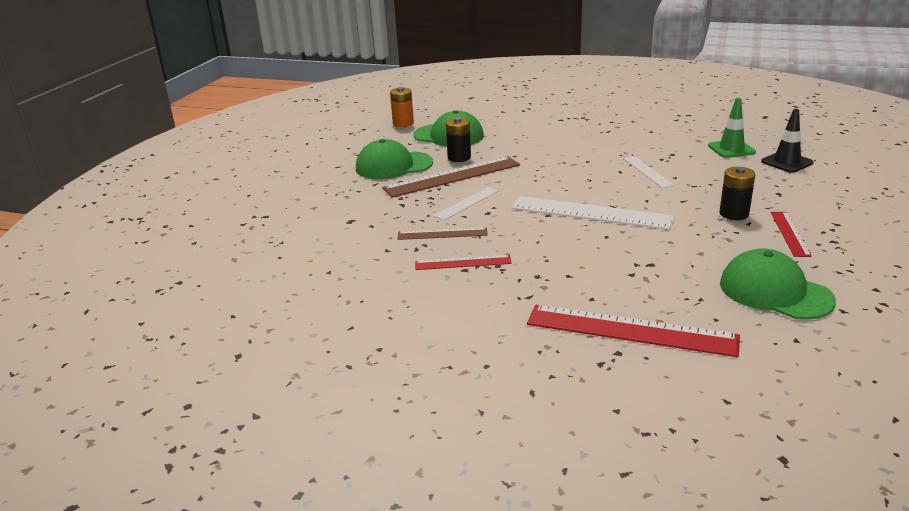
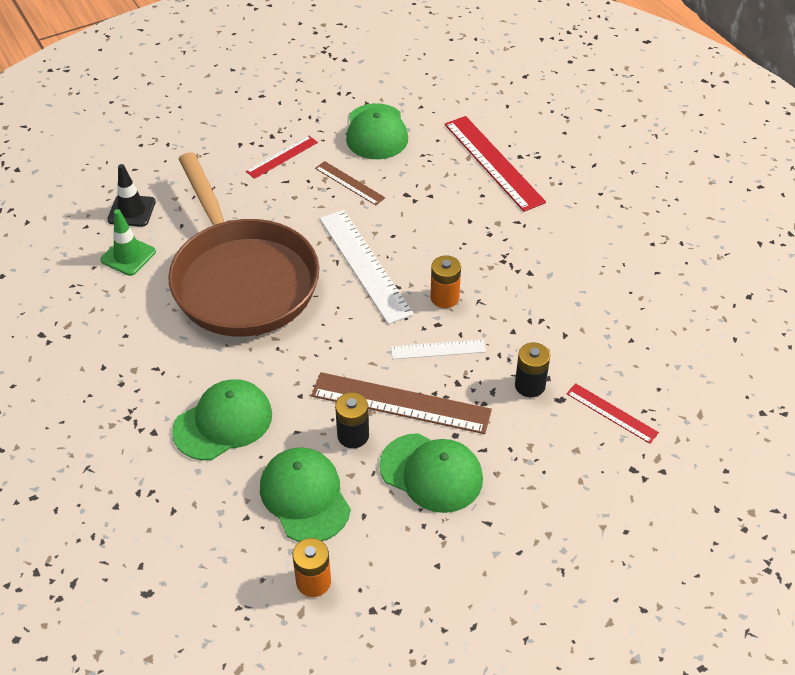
camera: 140 degrees left, 20 degrees up
(442, 234) = (503, 323): brown ruler -> brown ruler (349, 183)
(463, 262) = (523, 280): red ruler -> red ruler (611, 413)
(505, 225) = (444, 298): none -> orange battery
(535, 134) = (223, 422): none -> green cap
(647, 172) = (242, 279): white ruler -> brown pan
(734, 214) = (278, 194): black battery -> black battery (530, 385)

